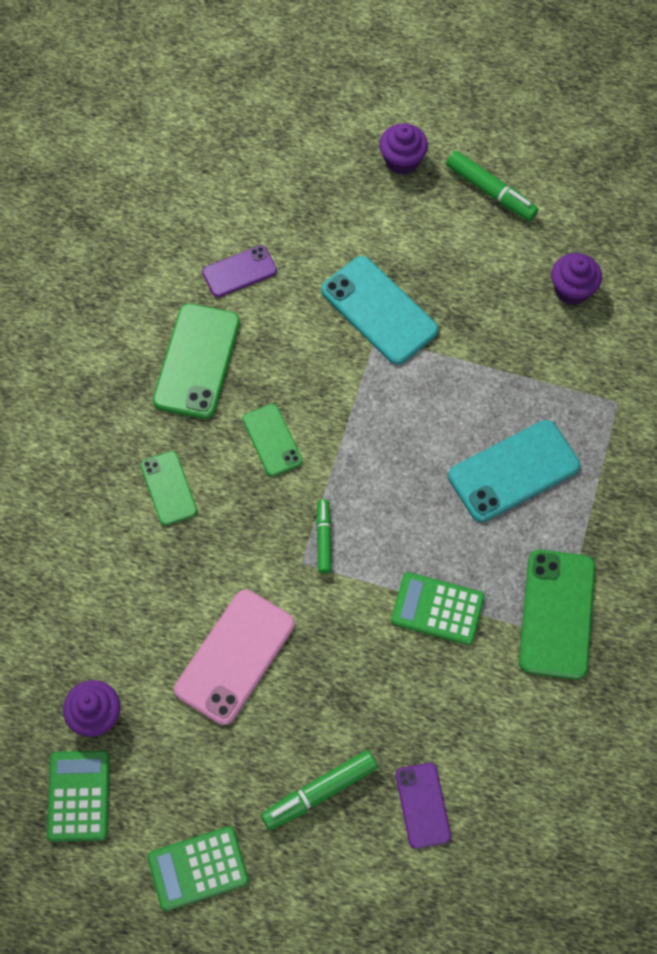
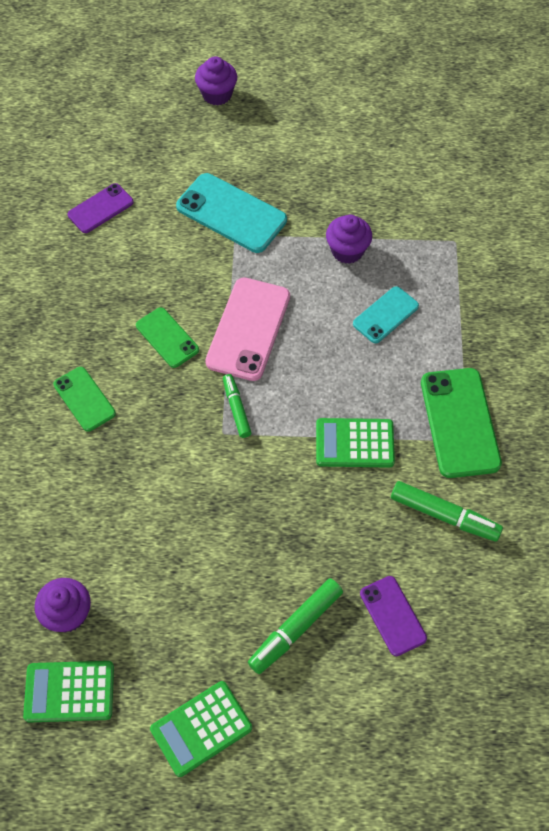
camera: 15 degrees left, 5 degrees down
(79, 796) = (69, 692): green calculator -> green calculator turned 75 degrees counterclockwise
(197, 361) = (82, 288): green phone -> none
(234, 656) = (184, 529): pink phone -> pink phone (248, 329)
(491, 191) = (298, 103): green marker -> green marker (444, 515)
(513, 471) = (385, 315): turquoise phone -> turquoise phone, size x0.60
(572, 290) = (390, 163): purple cupcake -> purple cupcake (347, 251)

